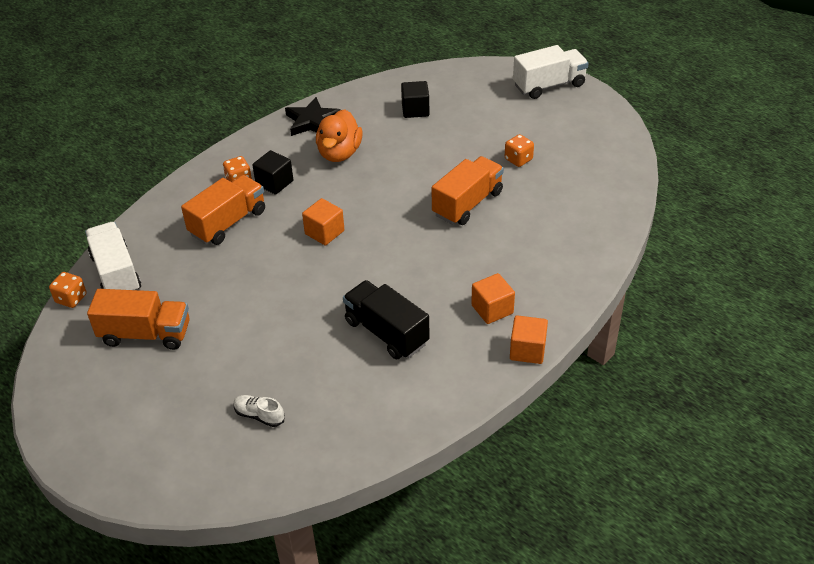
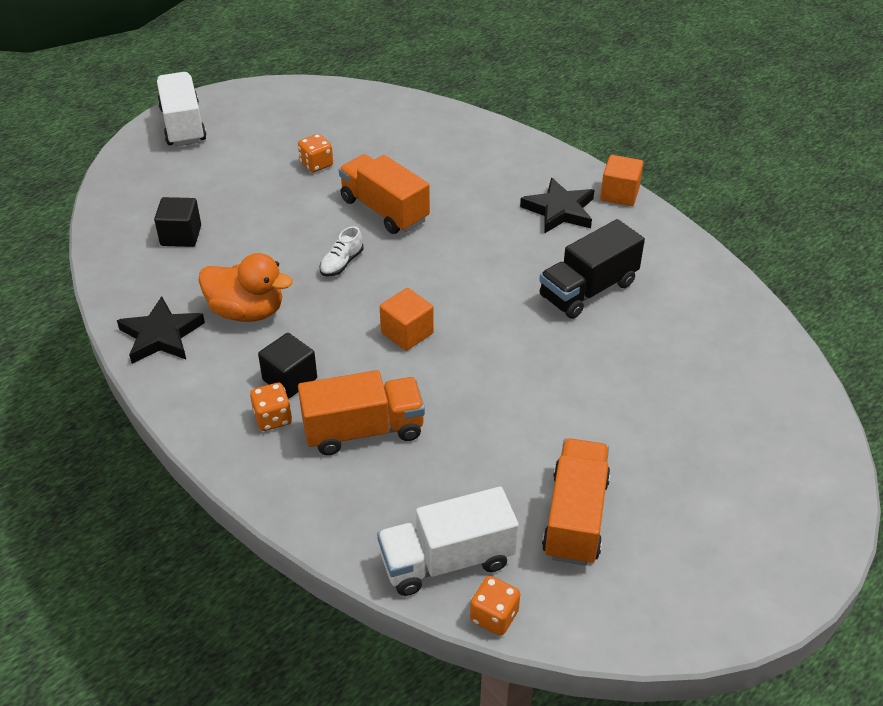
camera: 85 degrees left, 0 degrees up
(228, 223) = (363, 430): orange truck -> orange truck turned 120 degrees clockwise
(259, 415) = (713, 400): white shoe -> white shoe (341, 263)
(492, 309) = (559, 210): orange cube -> black star

